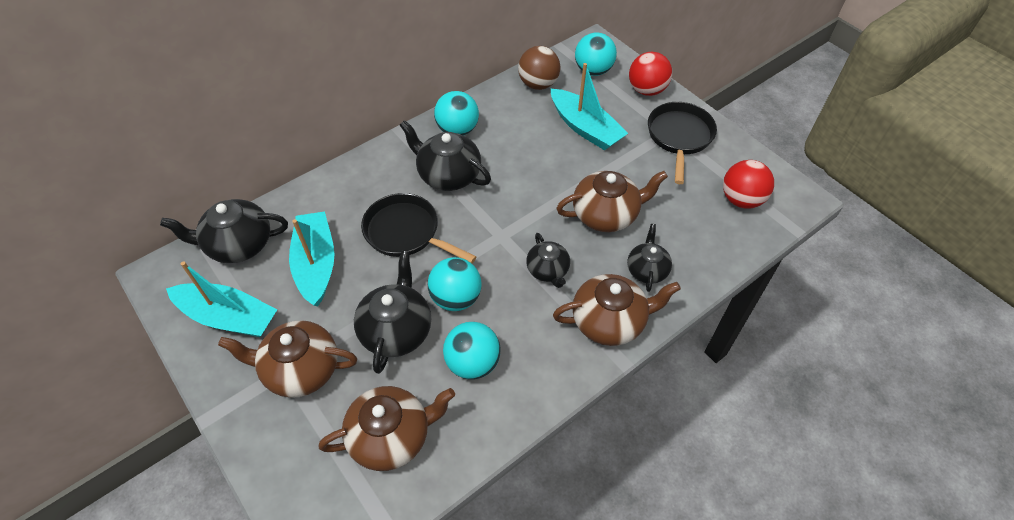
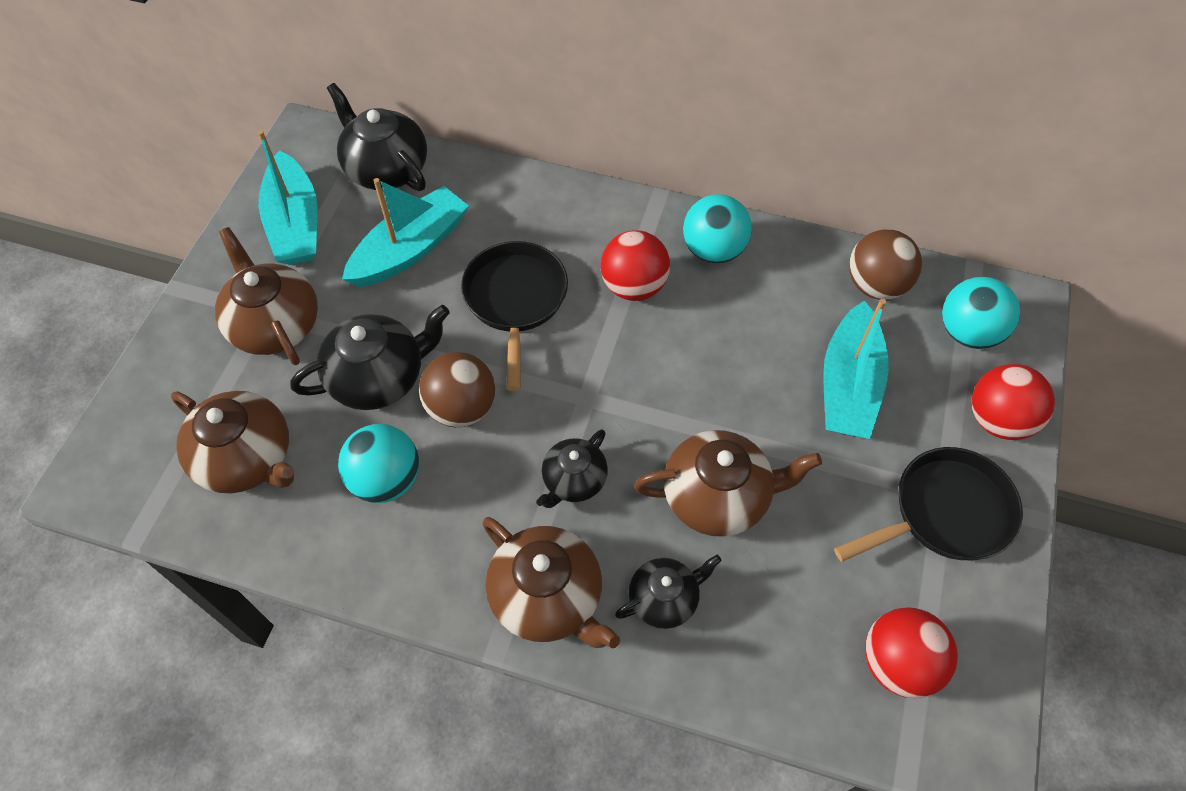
camera: 55 degrees right, 5 degrees up
(448, 175) = (633, 286): black teapot -> red ball
(456, 298) = (461, 407): turquoise ball -> brown ball
(606, 214) = (717, 496): brown teapot -> brown teapot turned 45 degrees counterclockwise

